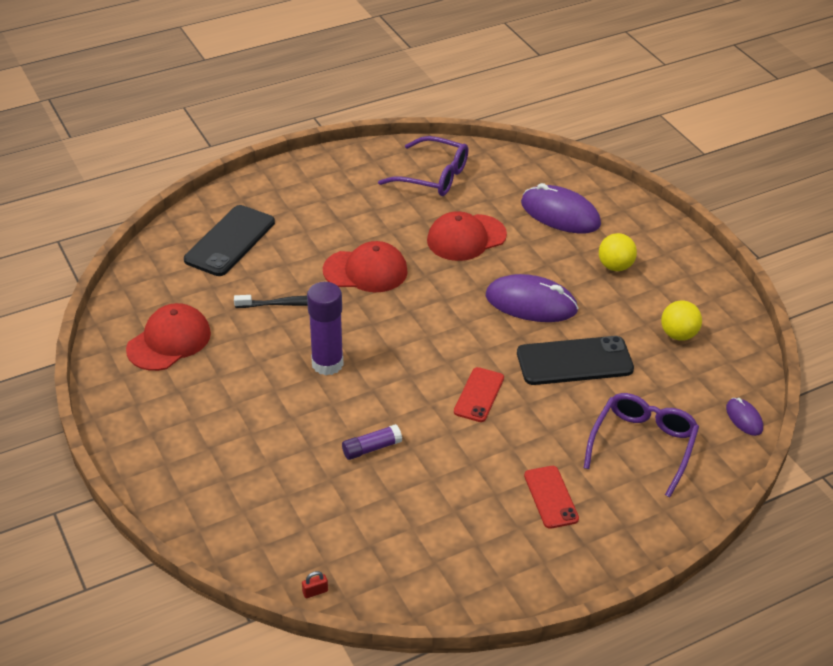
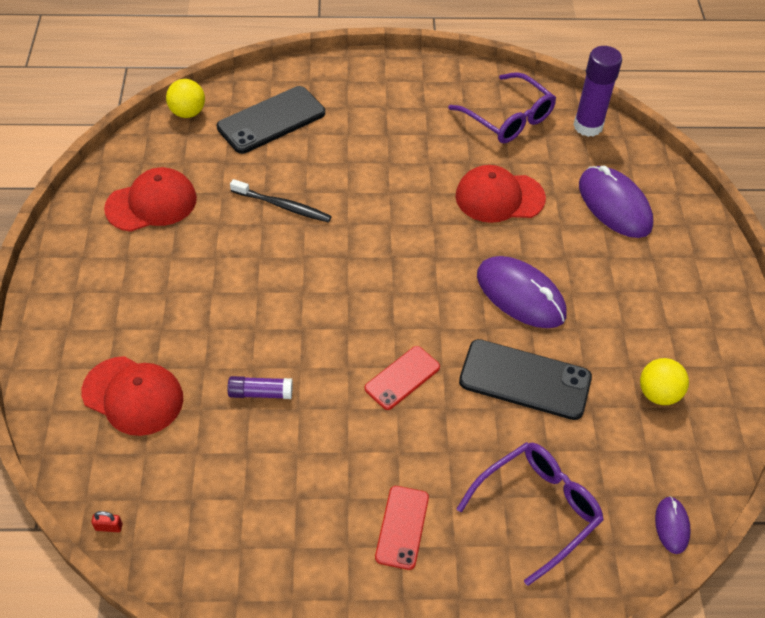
camera: 25 degrees right, 10 degrees up
(327, 364) = (277, 284): purple glue stick -> purple glue stick (588, 126)
(365, 271) = (377, 197): red cap -> red cap (133, 396)
(615, 266) = (637, 287): yellow ball -> yellow ball (188, 112)

